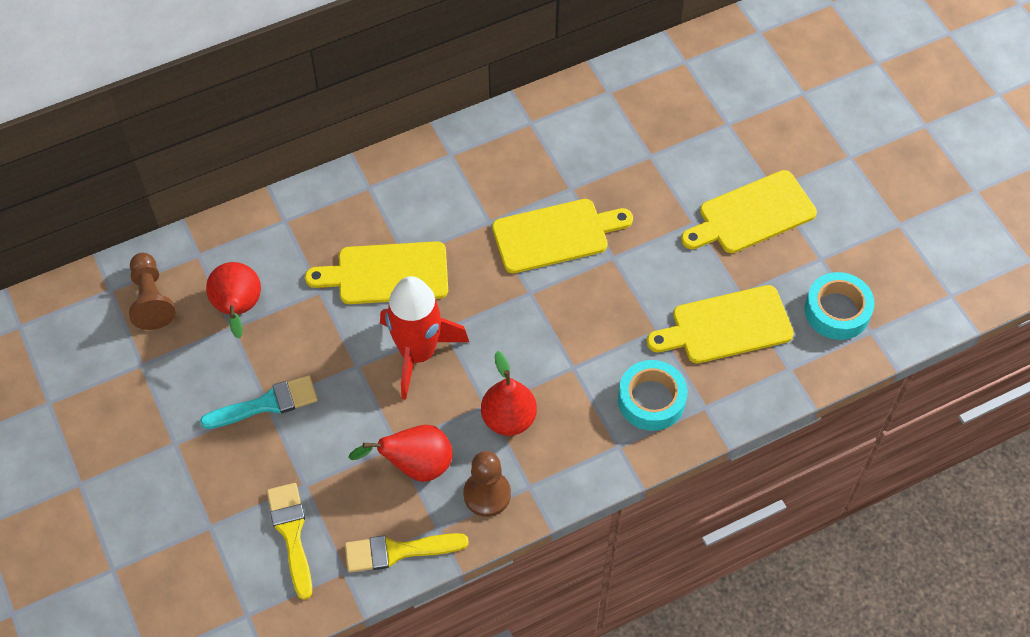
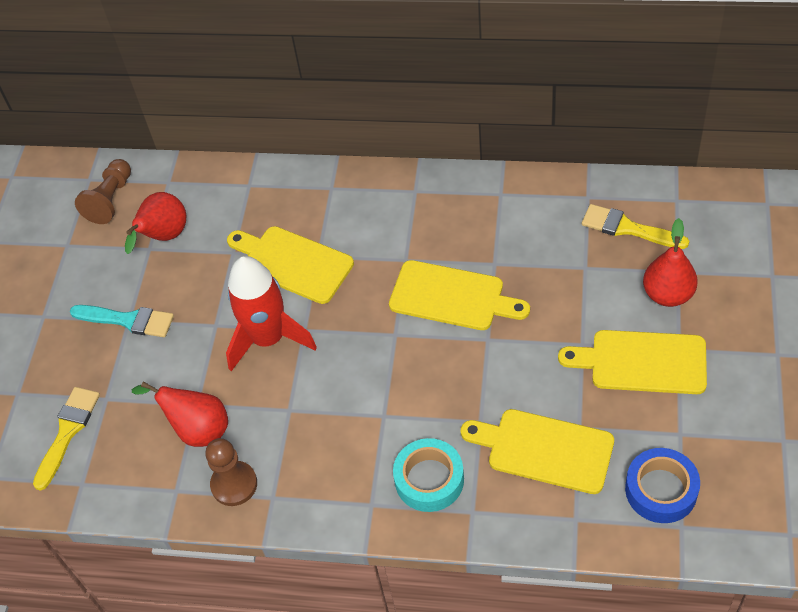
camera: 40 degrees right, 5 degrees down
(398, 551) = (132, 491): yellow brush -> yellow brush (628, 228)
(508, 419) = (298, 431): red pear -> red pear (668, 294)
(837, 311) = (661, 490): turquoise tape -> blue tape

